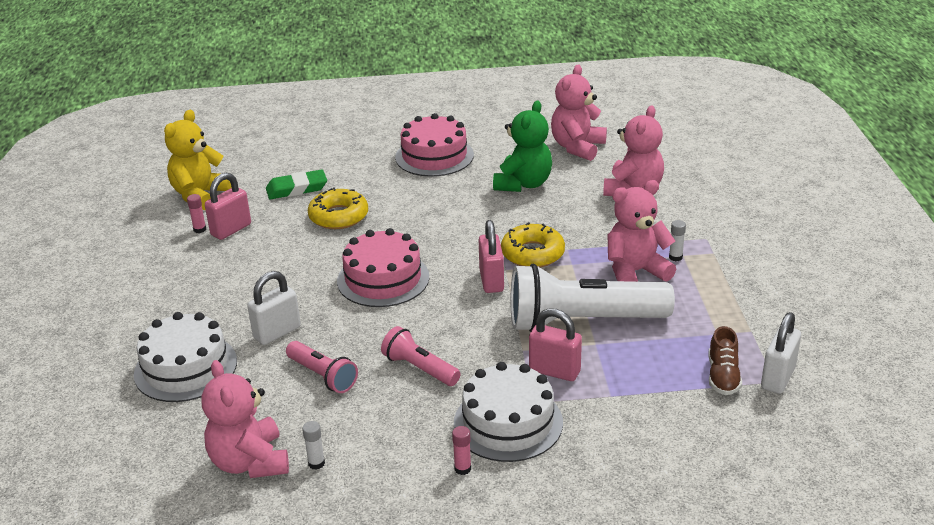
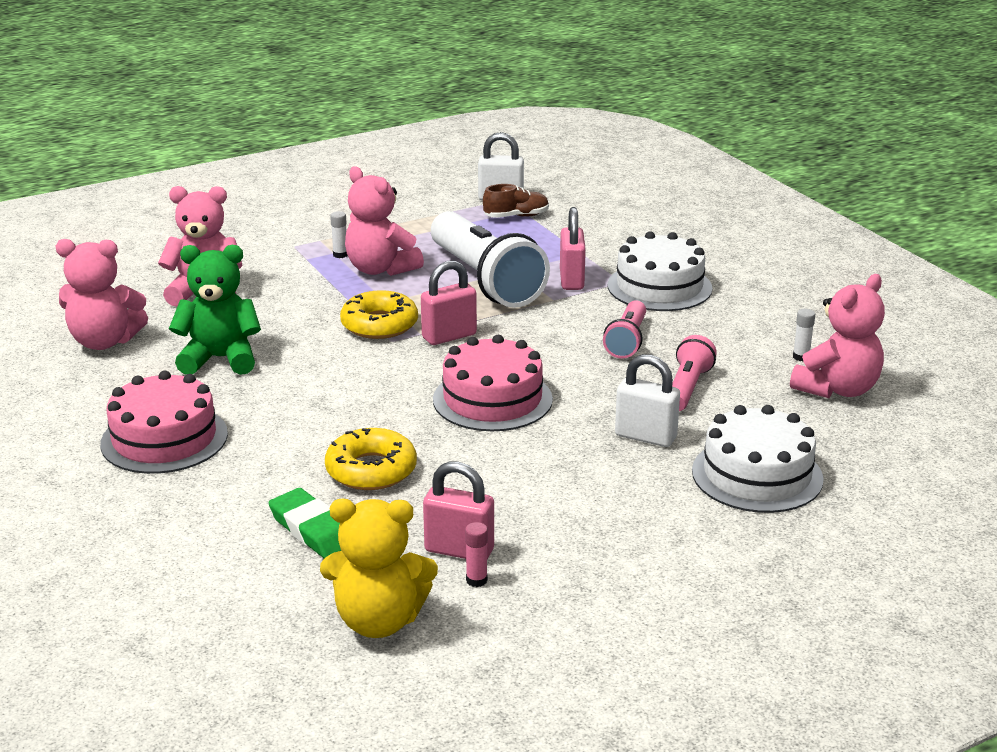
camera: 115 degrees left, 5 degrees down
(462, 469) = (734, 294): pink glue stick -> none

